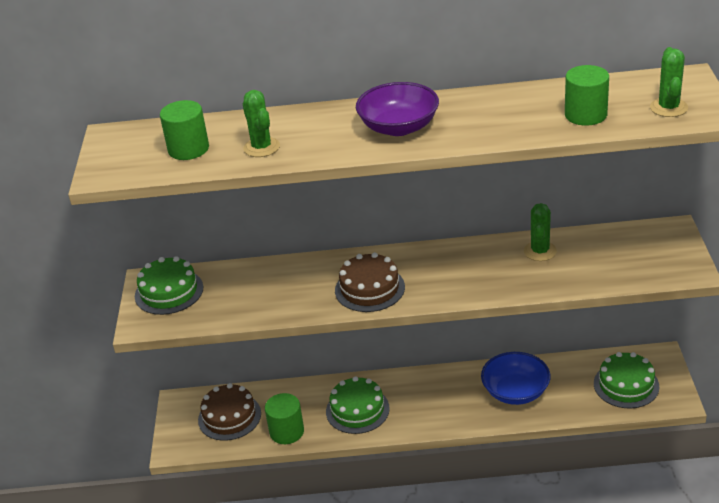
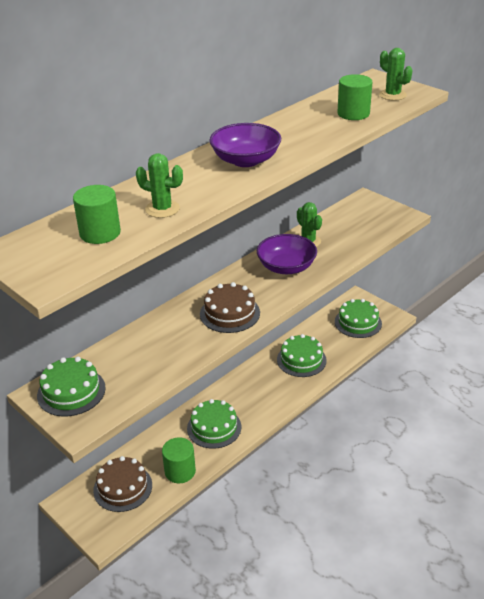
camera: 45 degrees left, 0 degrees up
(481, 268) = (286, 267): none -> purple bowl
(515, 391) = (301, 360): blue bowl -> green cake

